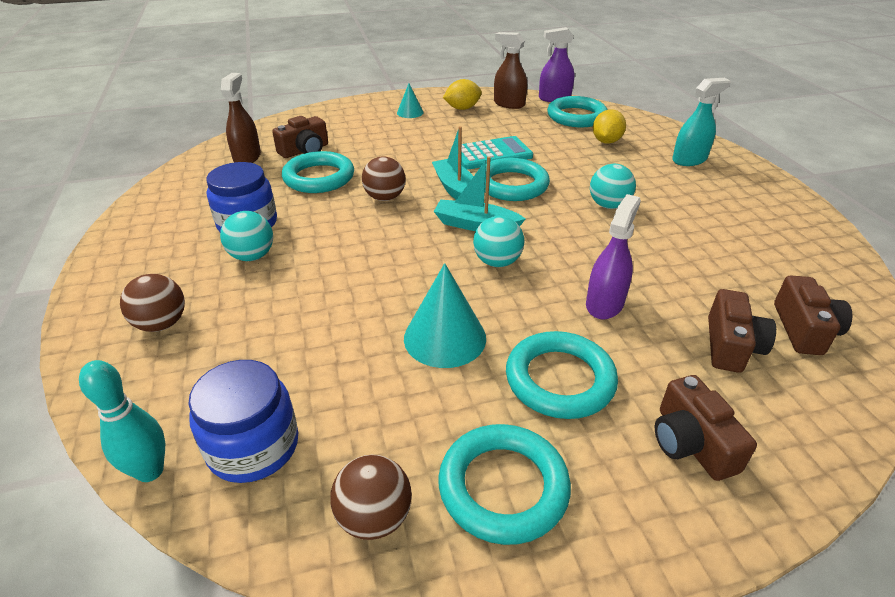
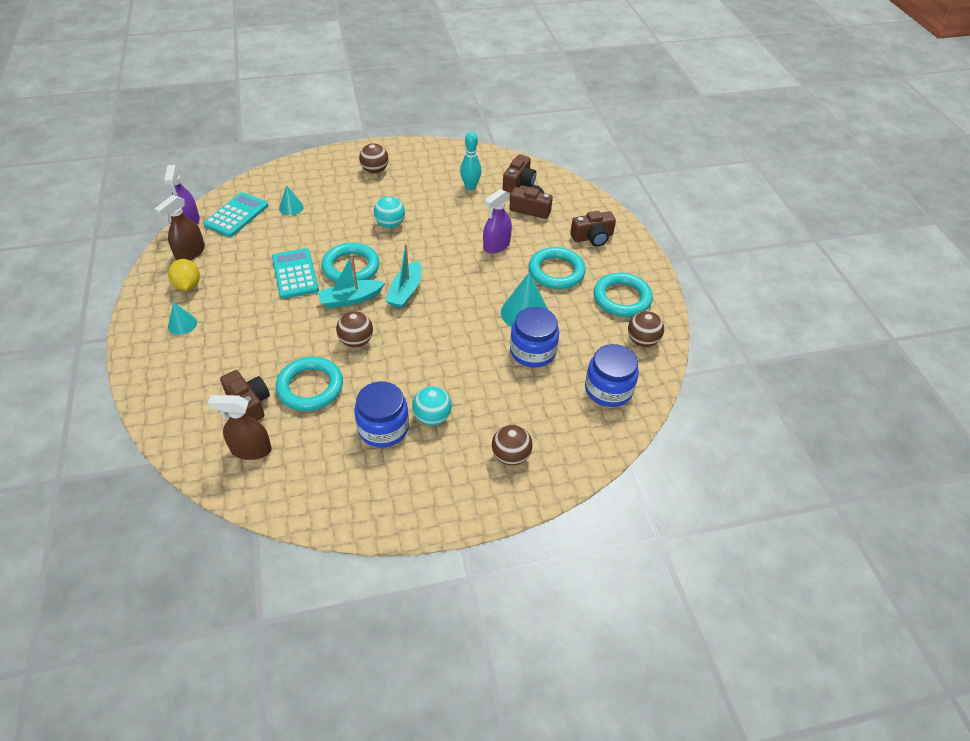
camera: 90 degrees left, 10 degrees up
(150, 471) = (628, 430): turquoise bowling pin -> turquoise bowling pin (470, 187)
(357, 347) = (532, 351): none -> blue jar
(497, 262) = (452, 285): turquoise ball -> none
(576, 117) = (236, 215): turquoise ring -> turquoise calculator
(604, 304) = (496, 245): purple spray bottle -> purple spray bottle turned 75 degrees counterclockwise
(606, 141) = (291, 207): yellow lemon -> turquoise cone
(689, 160) = (333, 174): turquoise spray bottle -> none
(721, 186) = (375, 170): none -> brown ball
(804, 329) = (519, 183): brown camera -> brown camera turned 105 degrees clockwise

